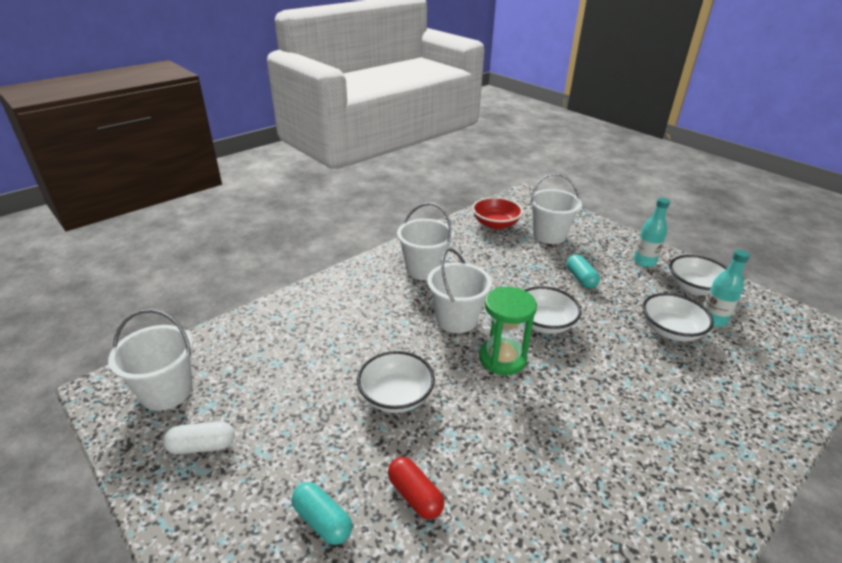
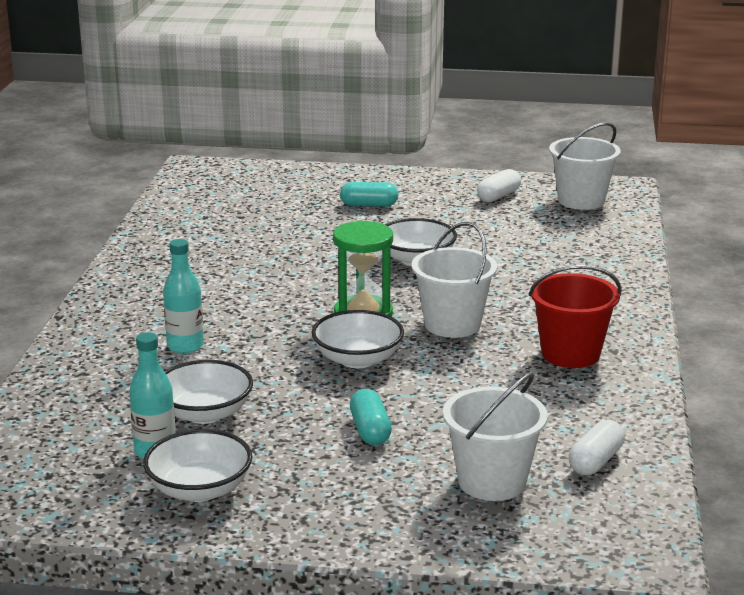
camera: 140 degrees right, 10 degrees down
(415, 495) = (327, 230): red capsule -> none
(424, 269) = (570, 354): white bucket -> red bucket
(495, 224) = (595, 461): red bowl -> white capsule
(581, 278) = (370, 430): turquoise capsule -> turquoise capsule turned 45 degrees clockwise
(644, 262) = (302, 502): turquoise bottle -> turquoise bottle (185, 346)

